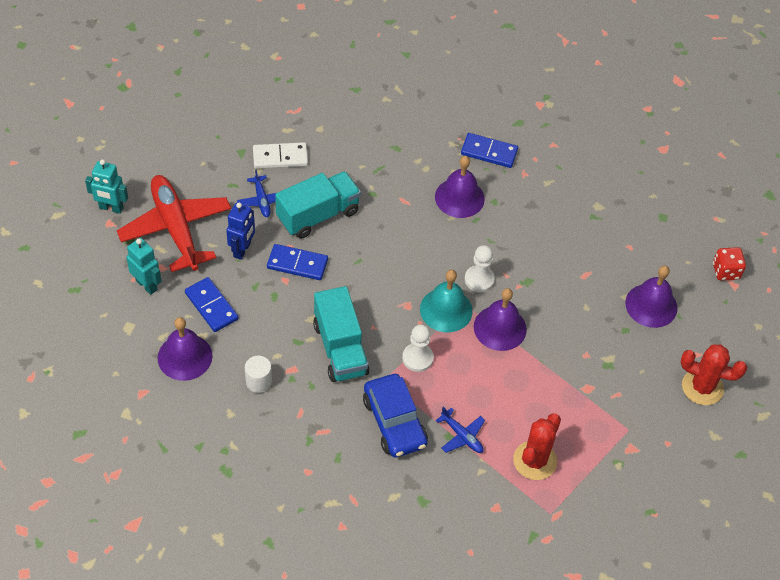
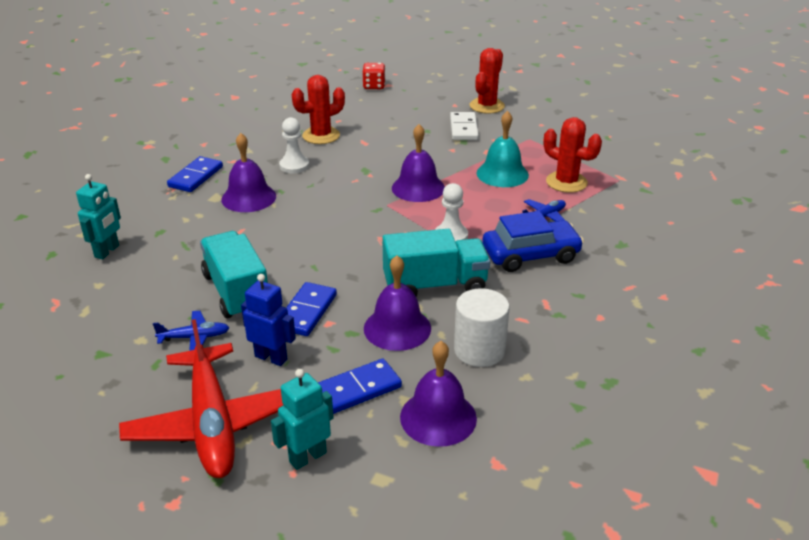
camera: 80 degrees left, 20 degrees down
(111, 208) = (143, 501): turquoise robot -> turquoise robot (107, 251)
(176, 228) = (212, 423): red plane -> red plane turned 90 degrees counterclockwise
(258, 382) = (479, 350): white cylinder -> white cylinder, size x1.55
(280, 157) = (129, 319): white domino -> white domino (463, 128)
(446, 310) = (392, 215): turquoise bell -> turquoise bell (502, 174)
(479, 279) = (358, 194): white pawn -> white pawn (294, 166)
(591, 236) = (321, 136): none -> red cactus
(651, 305) = (403, 117): purple bell -> purple bell (397, 328)

